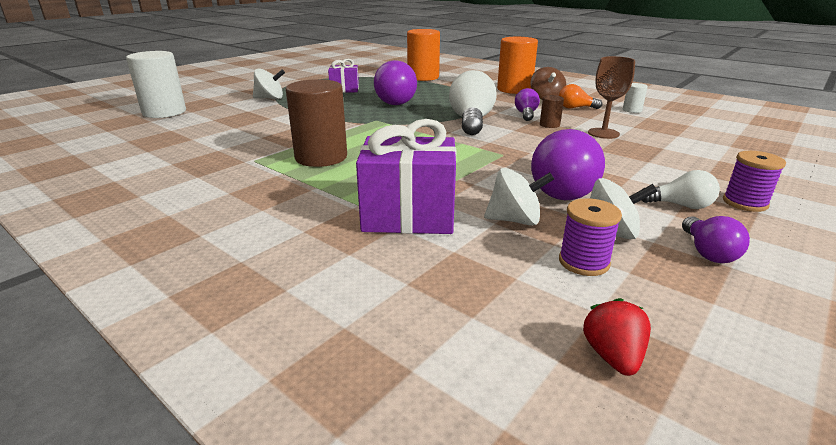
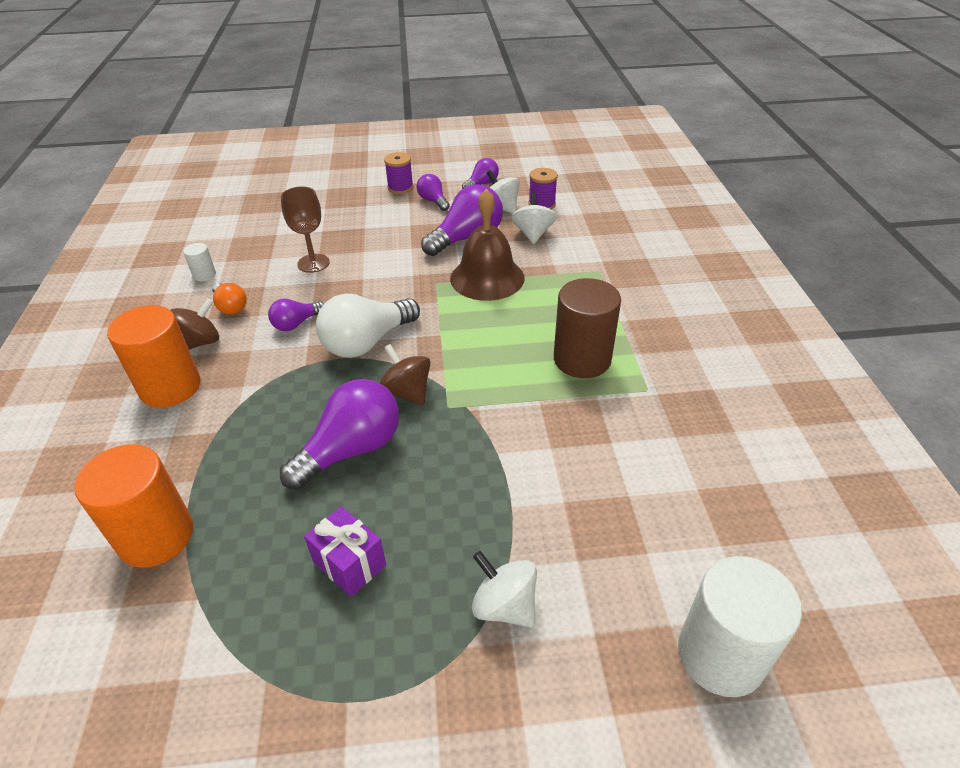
camera: 135 degrees left, 15 degrees up
(407, 117) = (407, 392): none -> brown spinning top
(408, 216) = (586, 264): purple gift -> none
(475, 170) = (487, 278): none -> brown bell
(514, 220) = (533, 234): white spinning top -> white spinning top turned 45 degrees clockwise
(549, 125) = (319, 296): brown cylinder -> none
(612, 356) = (592, 182): red strawberry -> none
(680, 205) = (433, 201): white light bulb -> purple light bulb

